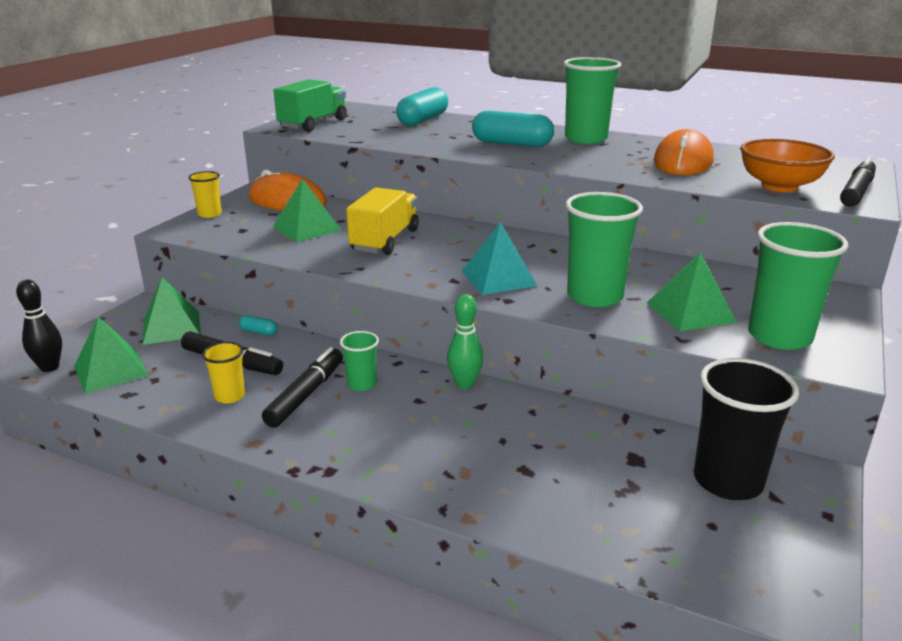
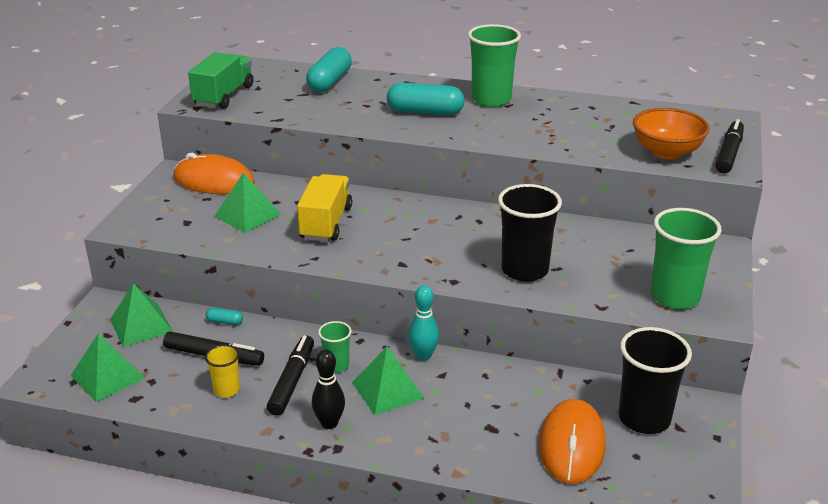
camera: 10 degrees left, 5 degrees up
(49, 367) = (48, 379): black bowling pin -> black bowling pin (329, 423)
(209, 214) = (145, 205): yellow cup -> none
(464, 384) = (423, 356): green bowling pin -> turquoise bowling pin
(498, 278) = (439, 258): turquoise pyramid -> none
(595, 296) = (524, 270): green cup -> black cup
(683, 161) = (583, 125): orange mouse -> orange mouse (572, 445)
(690, 312) = (603, 279): green pyramid -> green pyramid (387, 390)

